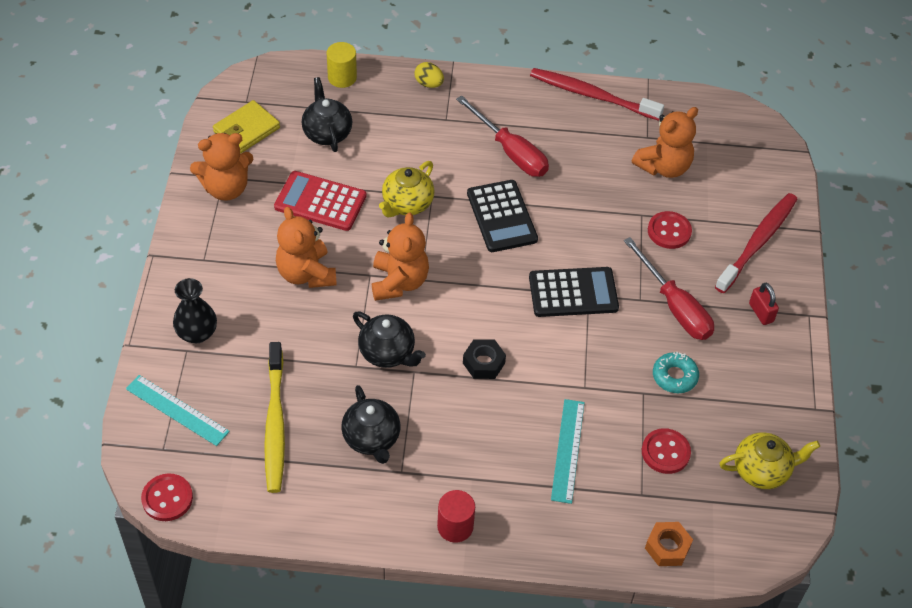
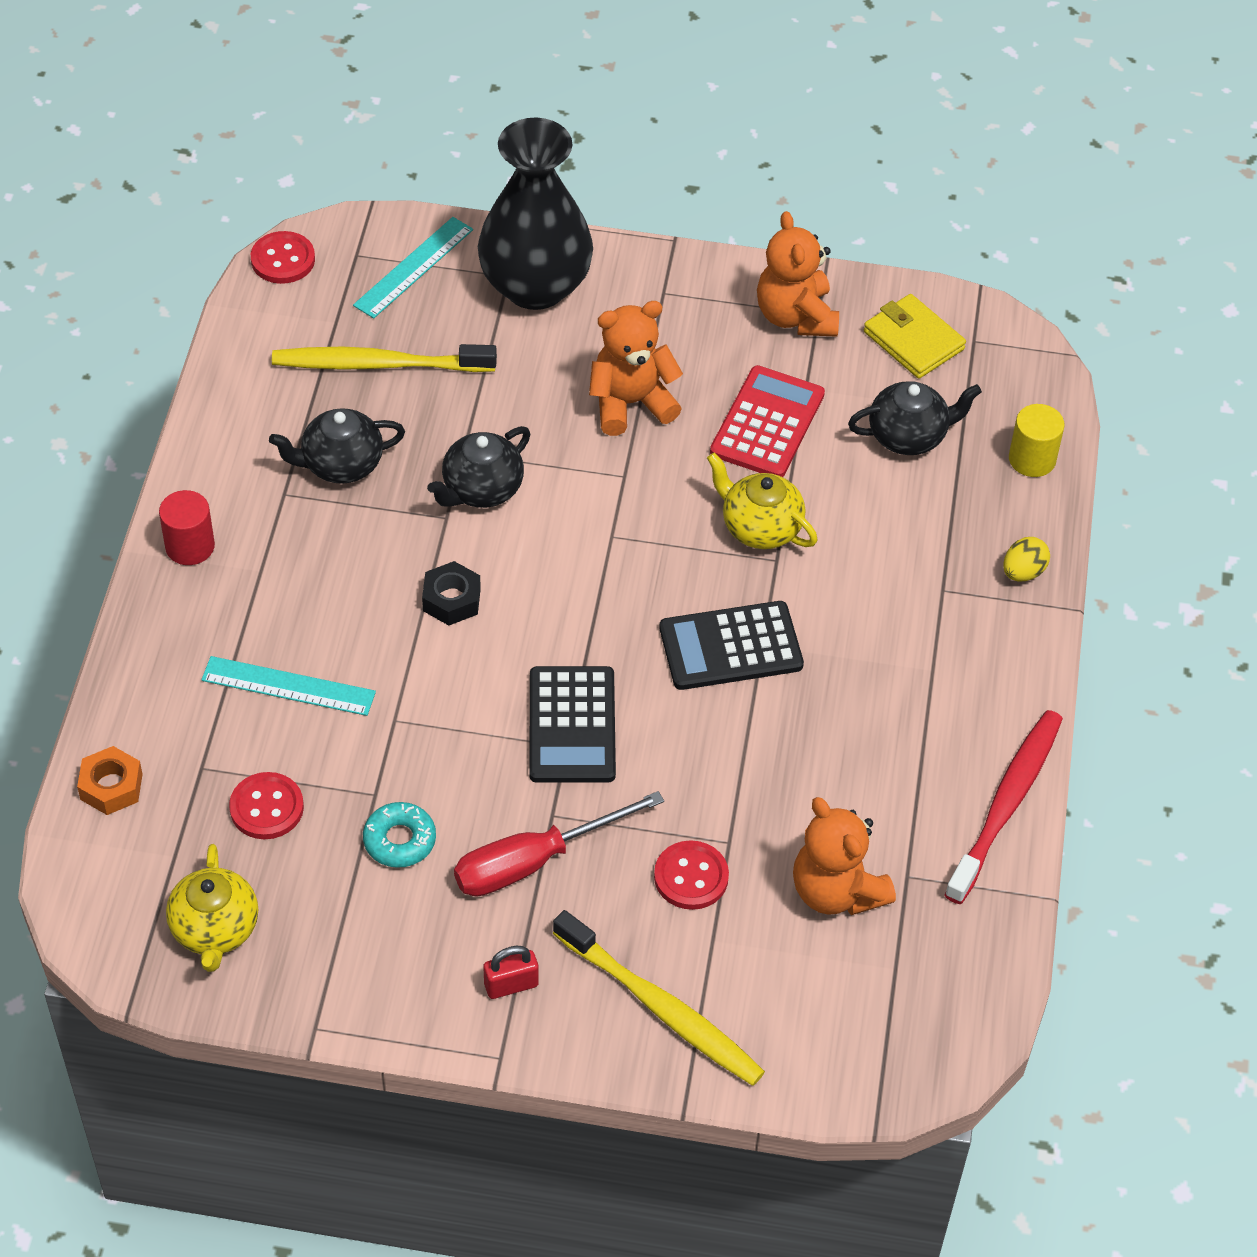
camera: 95 degrees right, 0 degrees up
(197, 333) = (535, 286): black vase -> black vase, size x1.92
(399, 282) = (608, 509): orange teddy bear -> none
(510, 151) = (871, 671): red screwdriver -> none
(758, 242) = (662, 1009): red toothbrush -> yellow toothbrush

